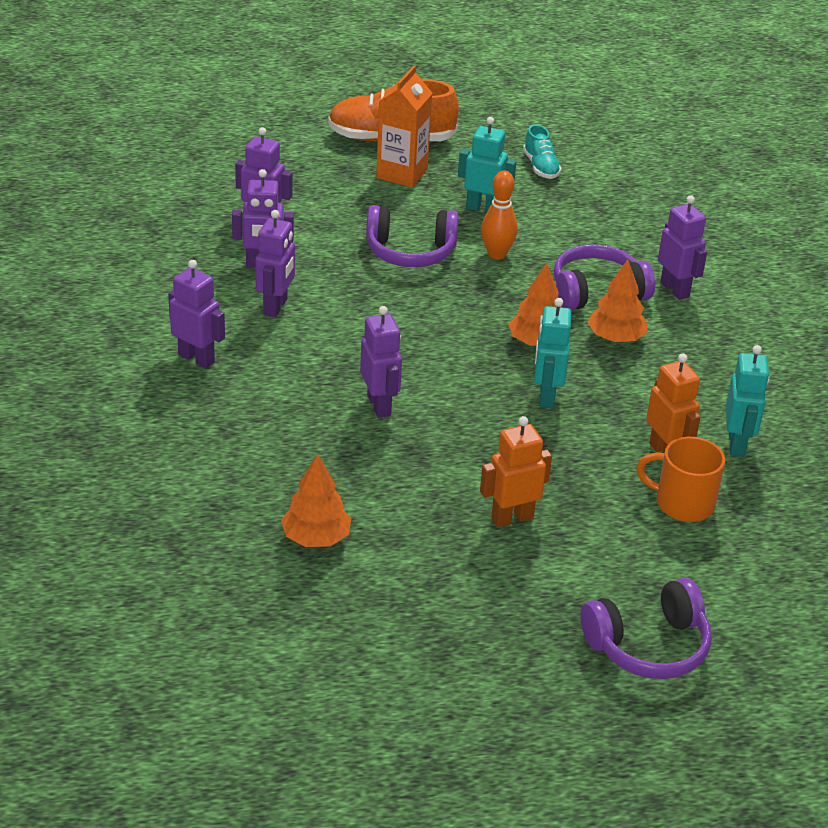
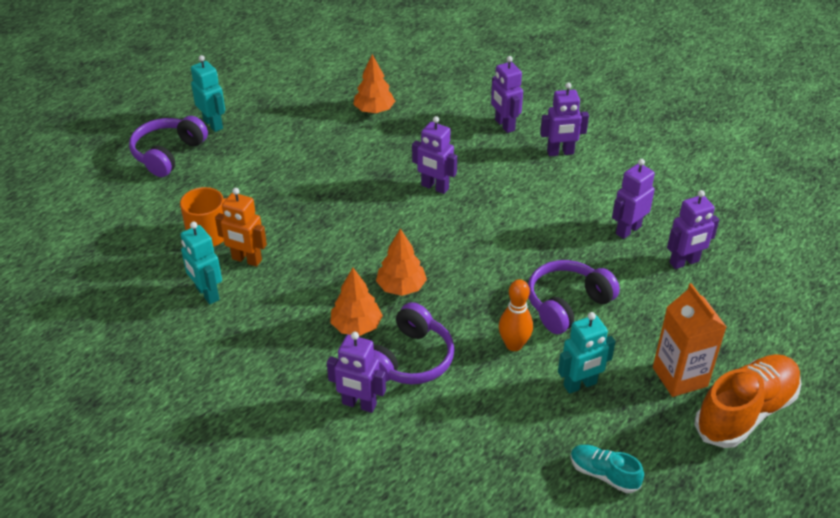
camera: 140 degrees right, 5 degrees up
(276, 307) = (575, 207): purple robot -> purple robot (504, 125)
(512, 518) = (294, 172): orange robot -> none
(546, 396) = (353, 252): turquoise robot -> turquoise robot (213, 124)

